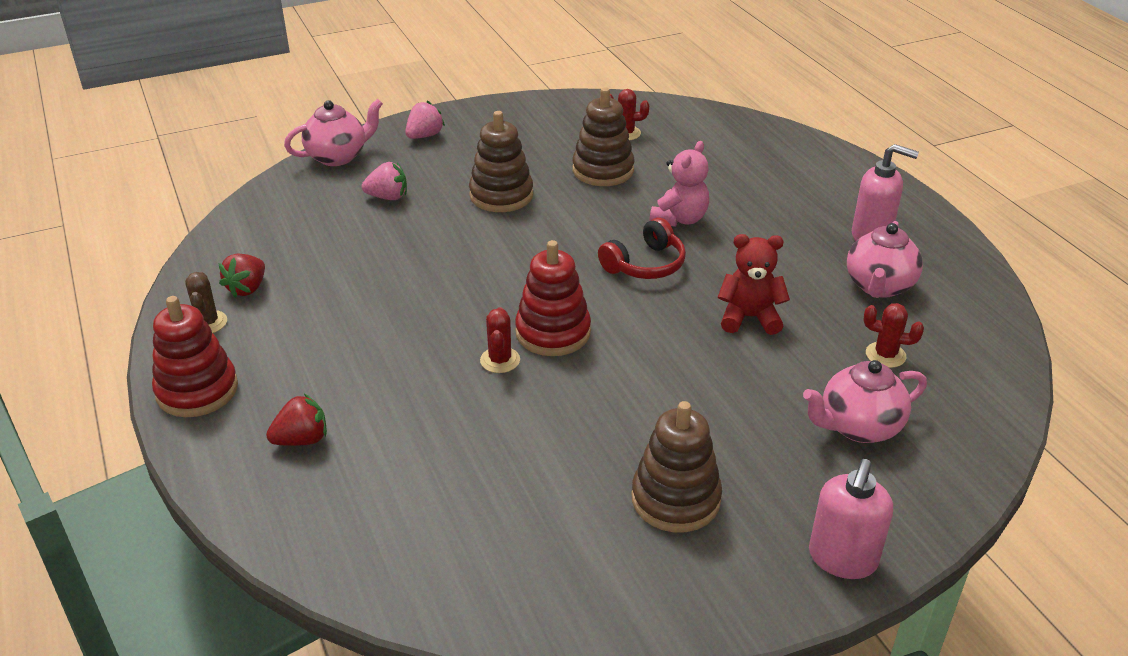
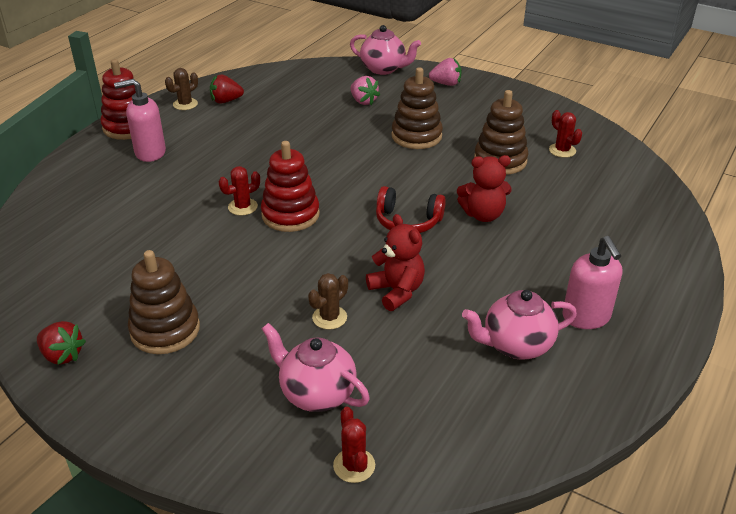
camera: 55 degrees right, 0 degrees up
(302, 440) = (114, 174): red strawberry -> red strawberry (62, 355)
(679, 219) = (483, 215): pink teddy bear -> red teddy bear
(753, 375) = (329, 317): none -> brown cactus
(842, 559) = (159, 433): pink soap dispenser -> pink soap dispenser (150, 153)
(885, 355) = (424, 379): red cactus -> red cactus (354, 465)

